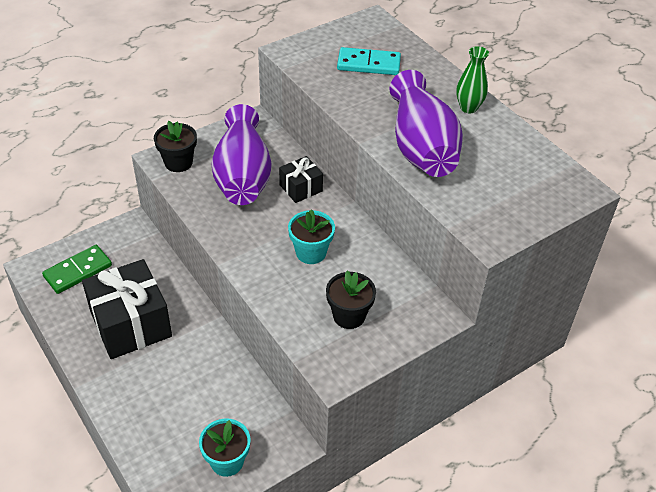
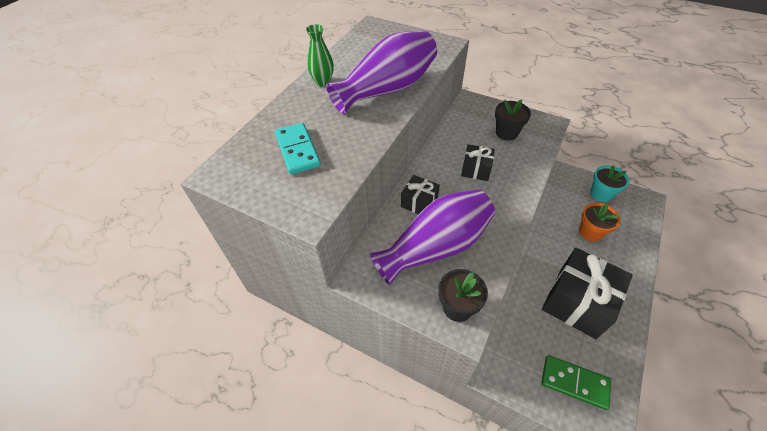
camera: 115 degrees left, 5 degrees up
(187, 400) = (590, 232): none -> orange flower pot
(311, 252) = (476, 169): turquoise flower pot -> black gift

